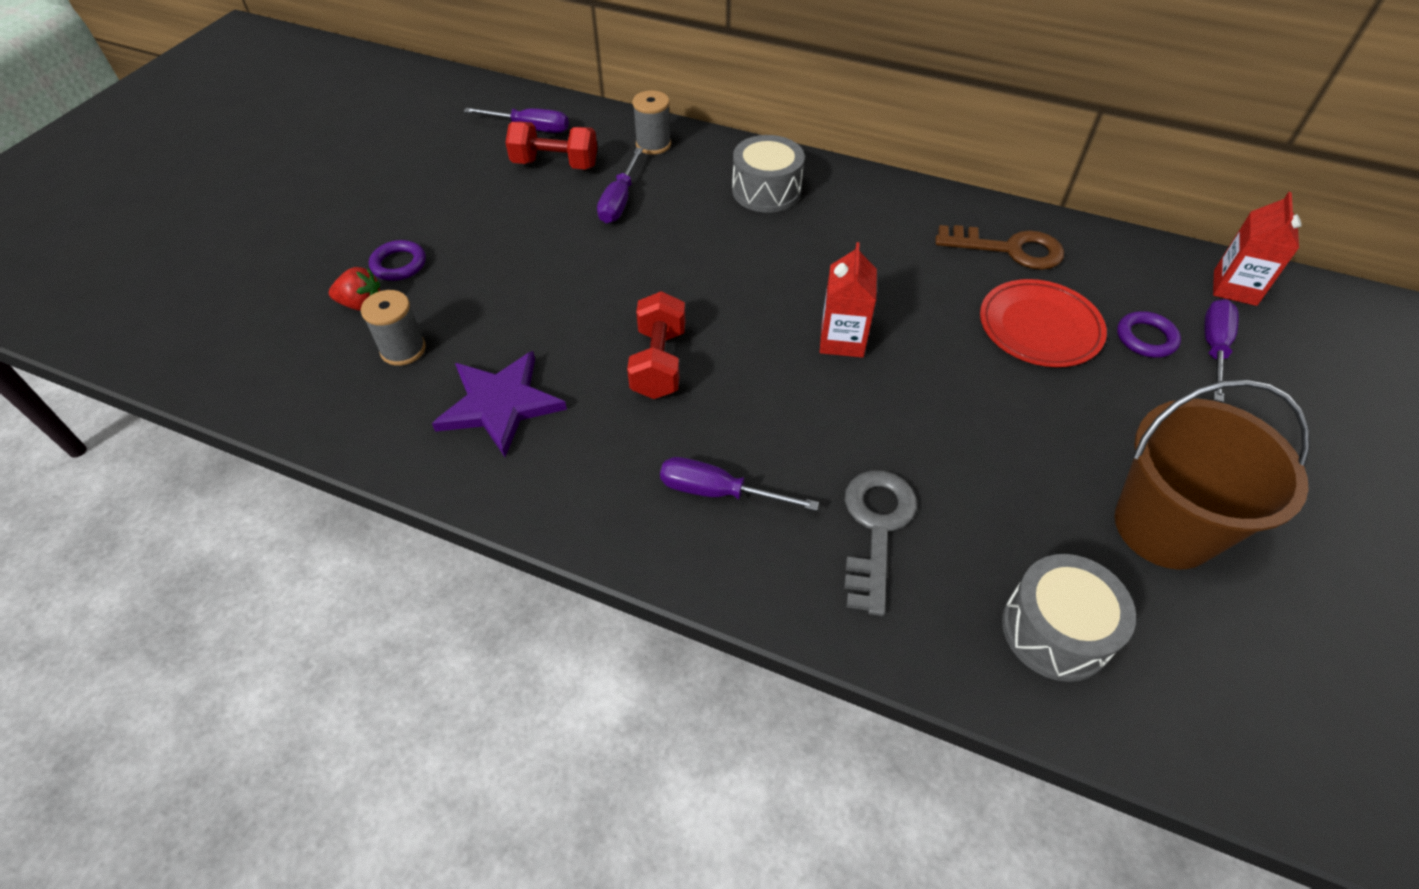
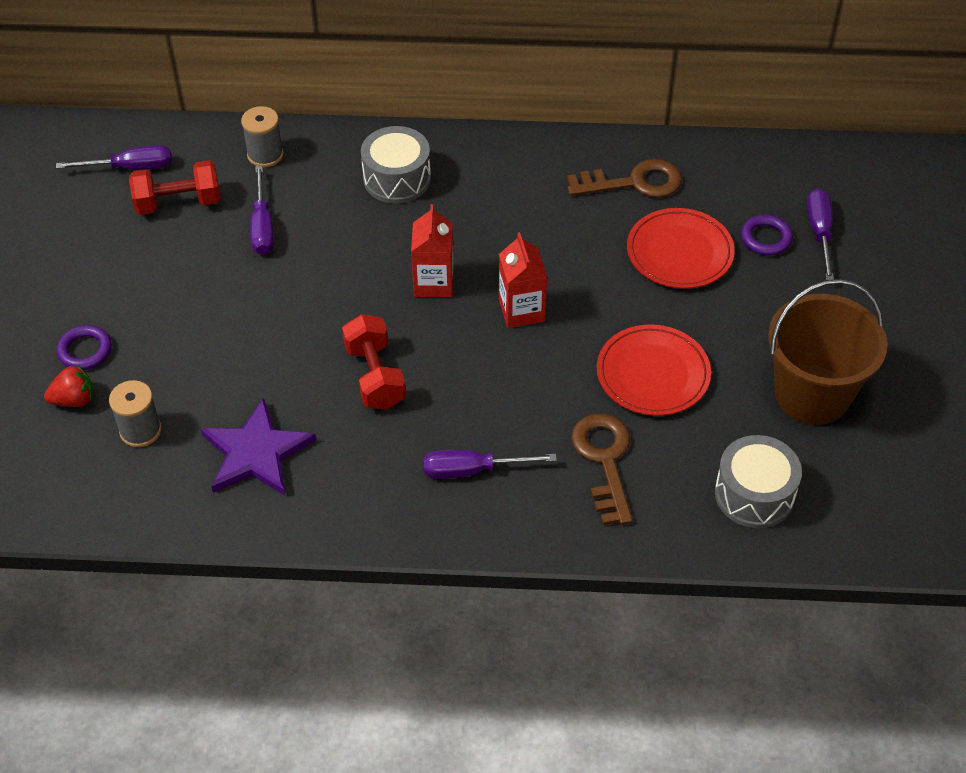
camera: 20 degrees left, 0 degrees up
(876, 529) = (604, 461): grey key -> brown key
(968, 446) = (653, 374): none -> red plate
(1234, 288) = (826, 170): red carton -> red carton (433, 283)

